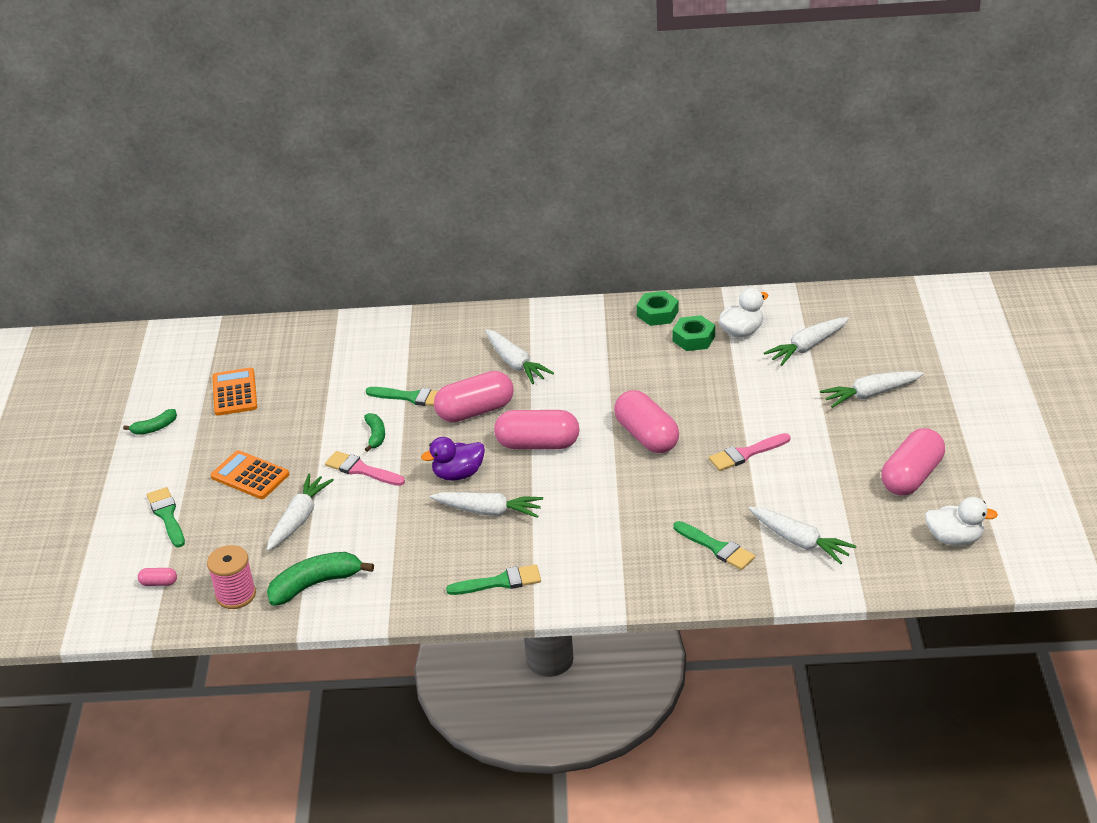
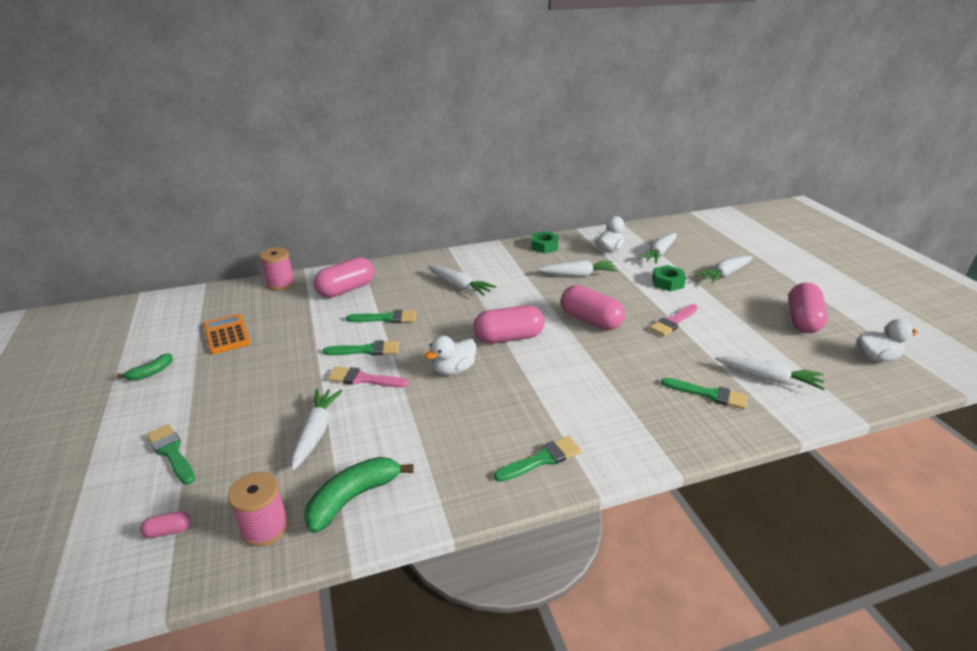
camera: 20 degrees left, 5 degrees down
(250, 476) = (255, 400): orange calculator -> none
(306, 329) = (280, 283): none -> pink spool
(375, 435) = (366, 350): green banana -> green brush
(458, 474) = (453, 370): purple duck -> white duck
(475, 411) = (444, 321): pink capsule -> pink capsule (346, 289)
(488, 511) = (495, 396): white carrot -> white carrot (577, 275)
(693, 338) = (579, 257): green nut -> green nut (667, 282)

